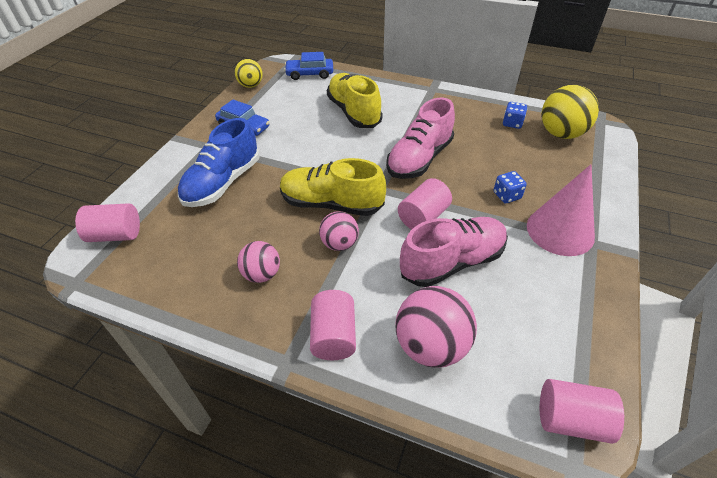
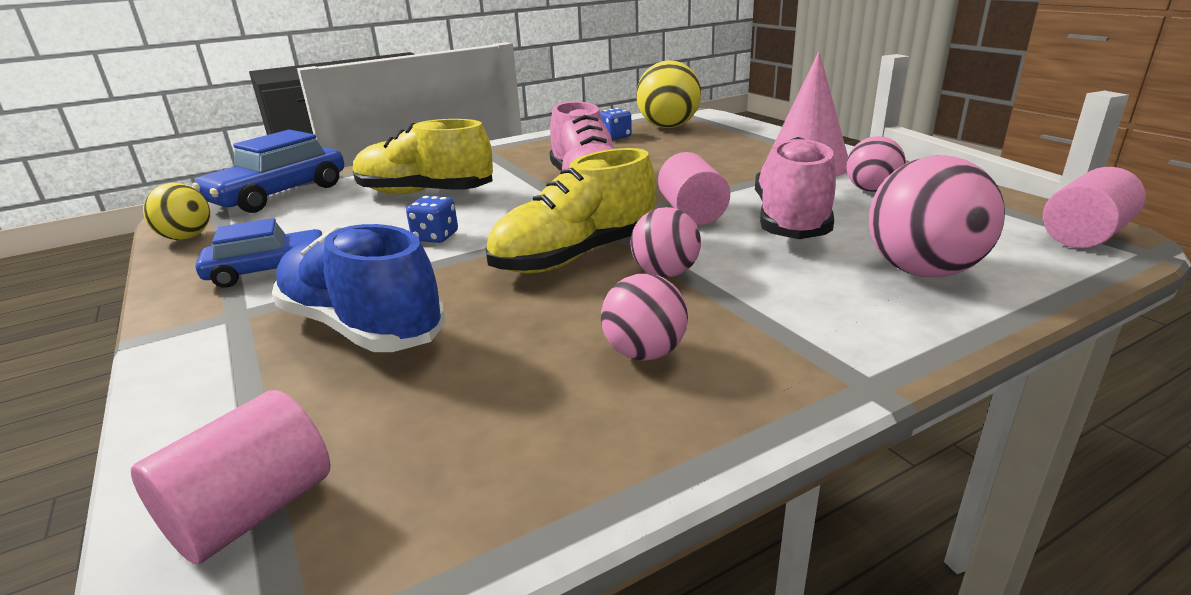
camera: 50 degrees left, 20 degrees down
(223, 183) = (362, 327): blue shoe -> blue shoe turned 150 degrees clockwise
(310, 74) = (279, 195): blue car -> blue car, size x1.52
(333, 336) = (847, 330): pink cylinder -> none
(507, 196) = (721, 169): blue dice -> blue dice (435, 237)
(545, 280) = (871, 190): none -> pink ball

